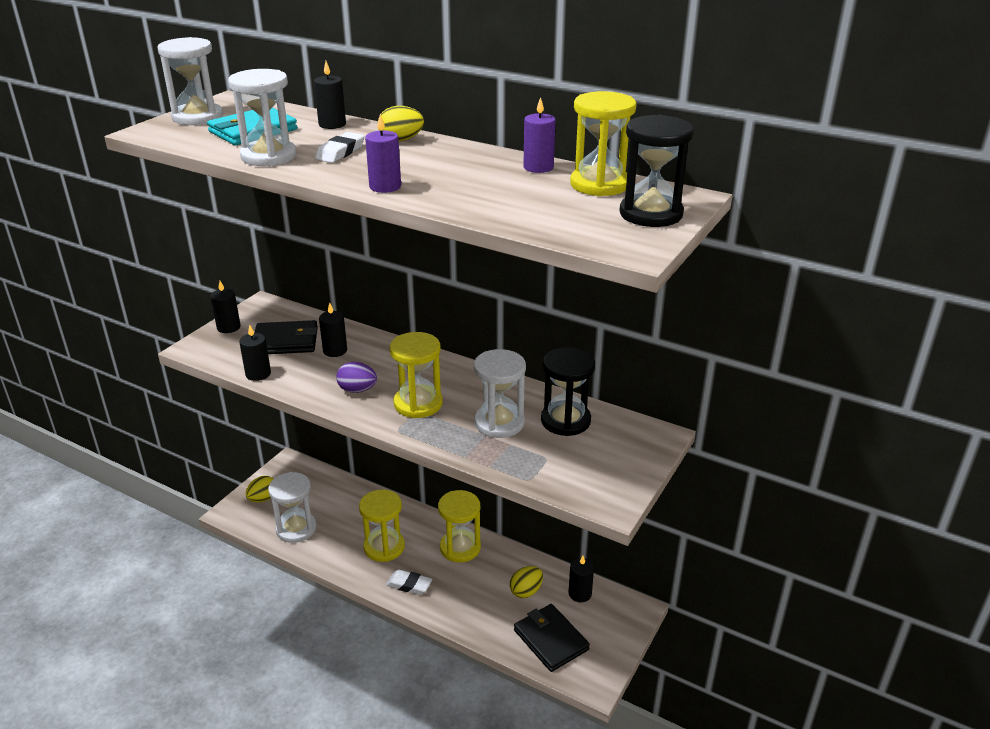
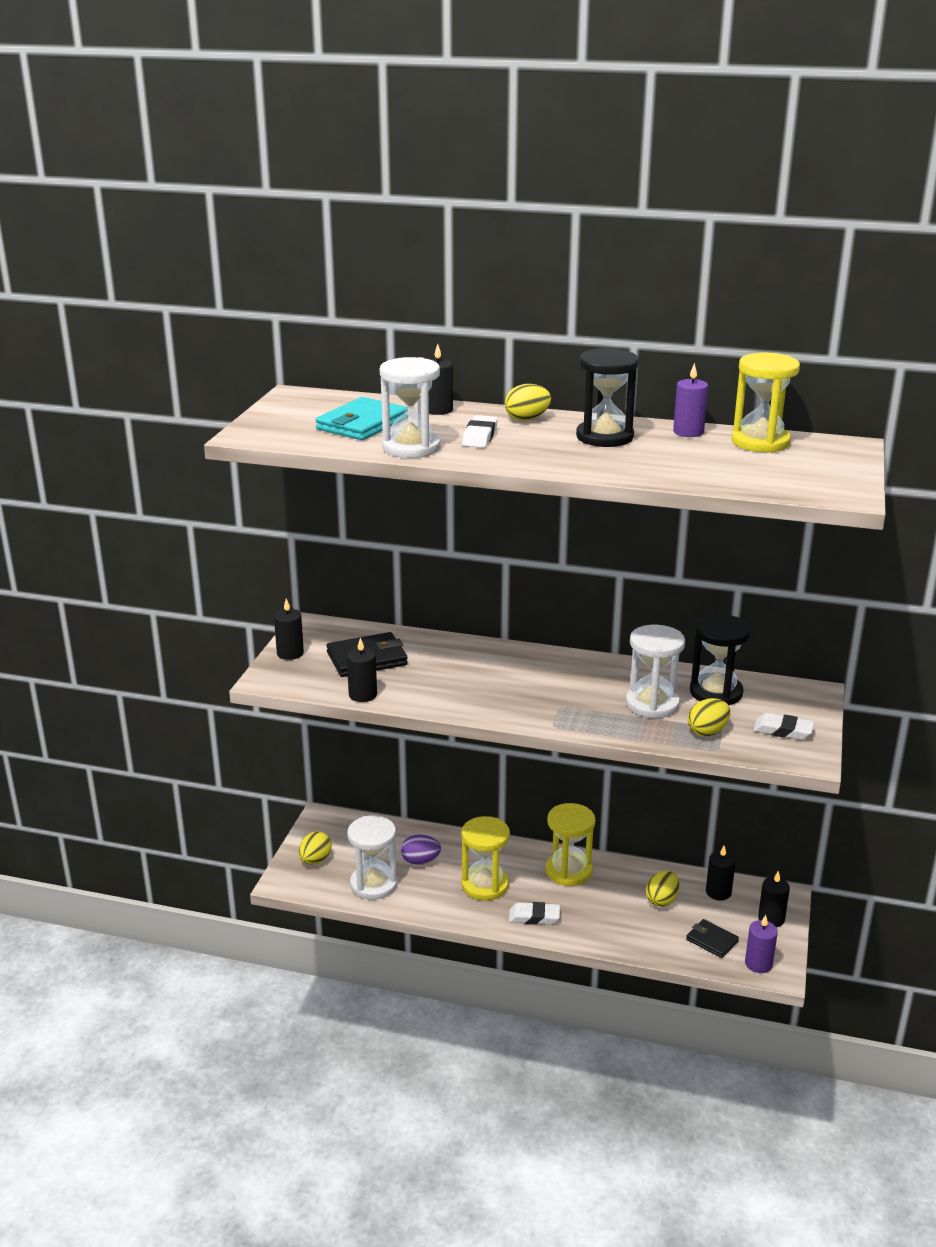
camera: 15 degrees left, 5 degrees down
(197, 117) = (284, 415): white hourglass -> none
(335, 351) = (429, 660): black candle -> black candle (771, 919)
(357, 390) = (483, 695): purple egg -> purple egg (420, 861)
(385, 187) = (562, 464): purple candle -> purple candle (758, 964)
(418, 404) = (557, 698): yellow hourglass -> none
(532, 459) = (707, 732): none -> yellow egg
(551, 639) = (712, 940): black wallet -> black wallet, size x0.61
(604, 471) = (783, 731): none -> white eraser
(651, 214) = (831, 463): black hourglass -> black hourglass (604, 437)

